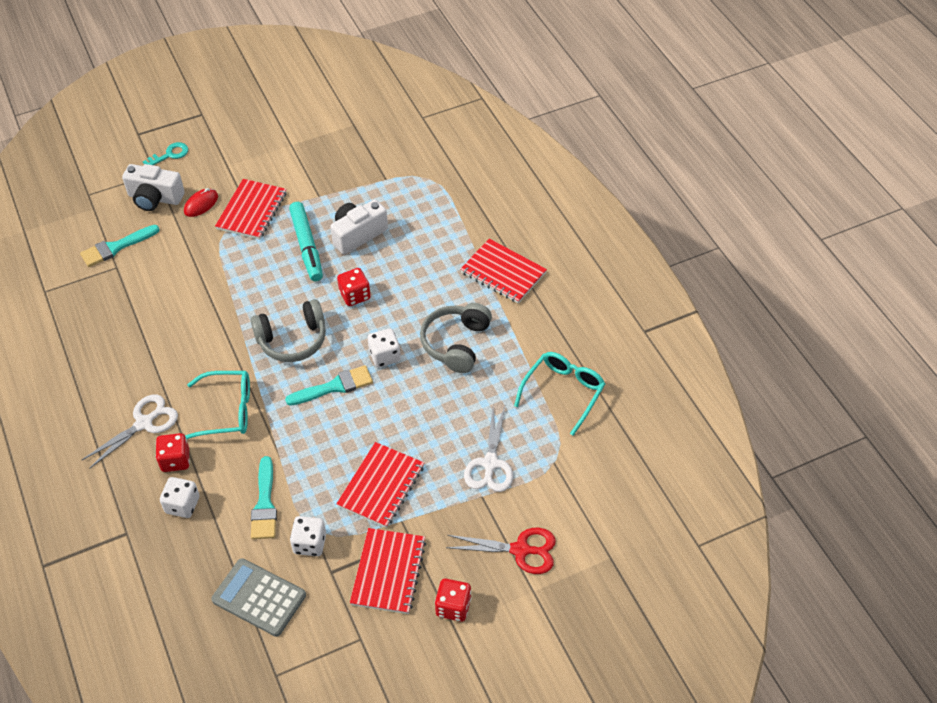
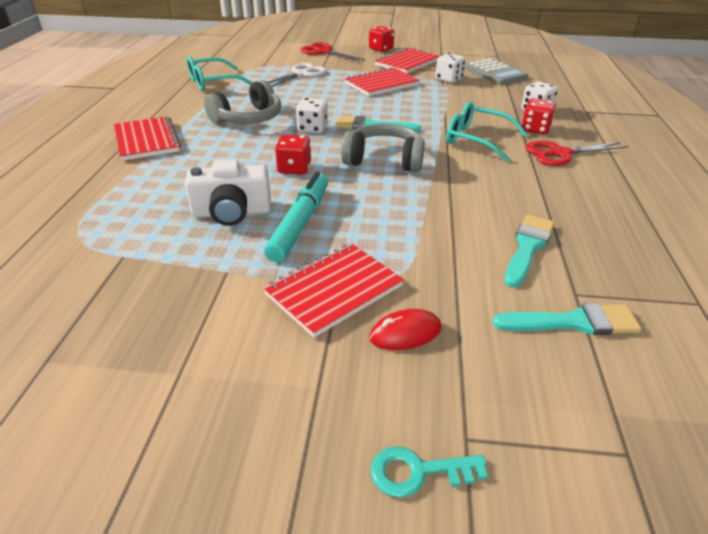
camera: 150 degrees left, 15 degrees down
(144, 423) = (560, 153): white scissors -> red scissors
(155, 198) = (483, 380): white camera -> none
(264, 504) = (470, 97): turquoise brush -> turquoise brush (528, 247)

